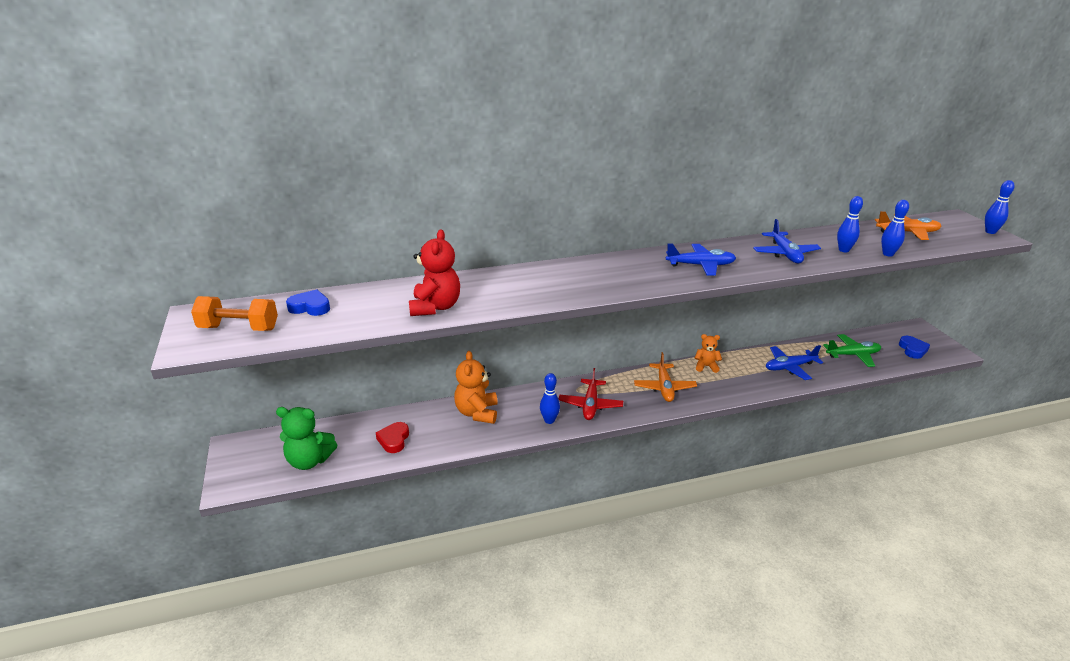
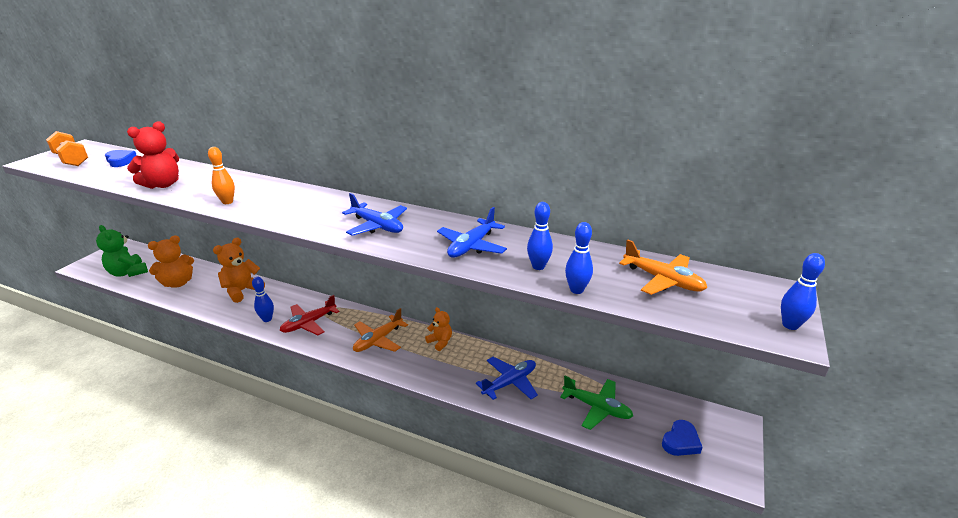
camera: 40 degrees right, 0 degrees up
(394, 440) = (178, 283): red heart -> orange teddy bear
(542, 295) = (227, 202): none -> orange bowling pin
(789, 367) = (510, 382): blue plane -> blue plane turned 120 degrees clockwise

